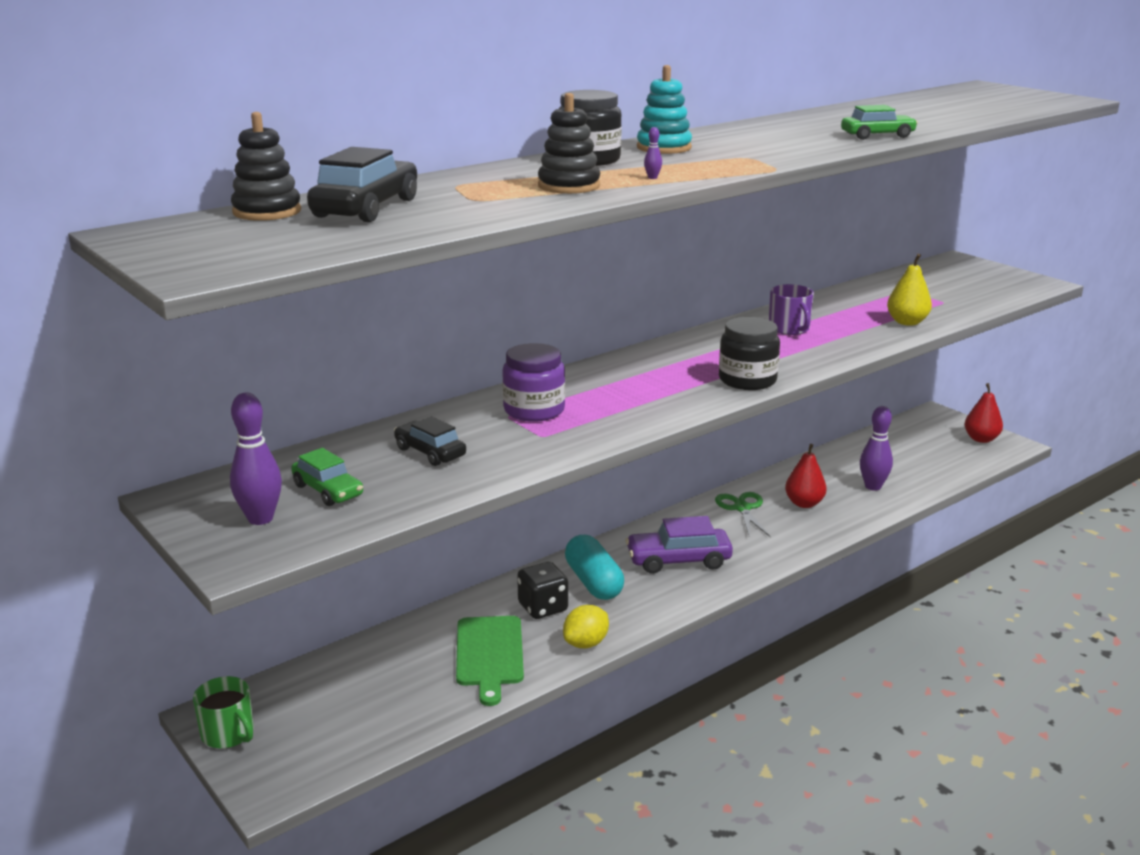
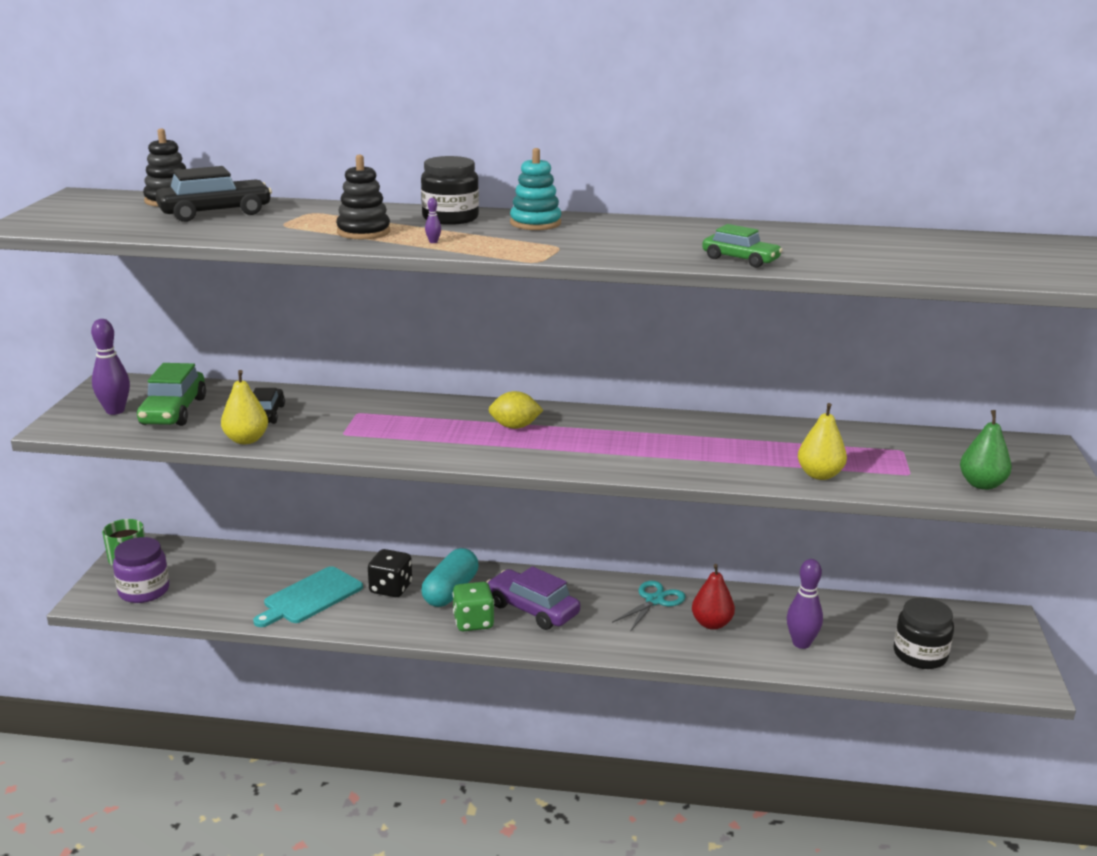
camera: 45 degrees right, 0 degrees up
(328, 490) = (173, 411): green car -> green car, size x1.57
(472, 479) = (246, 440): none -> yellow pear
(490, 654) = (310, 597): green cutting board -> turquoise cutting board
(534, 410) = (379, 416): purple jar -> purple jar (144, 591)
(586, 643) = (371, 625): yellow lemon -> yellow lemon (515, 427)
(657, 594) = (473, 622): none -> green dice
(742, 508) = (654, 600): green scissors -> turquoise scissors
(747, 380) = (561, 459): black jar -> black jar (920, 655)
(789, 329) = (701, 438): purple mug -> none
(981, 439) = (1006, 662): red pear -> none
(987, 293) = (981, 484): none -> green pear

